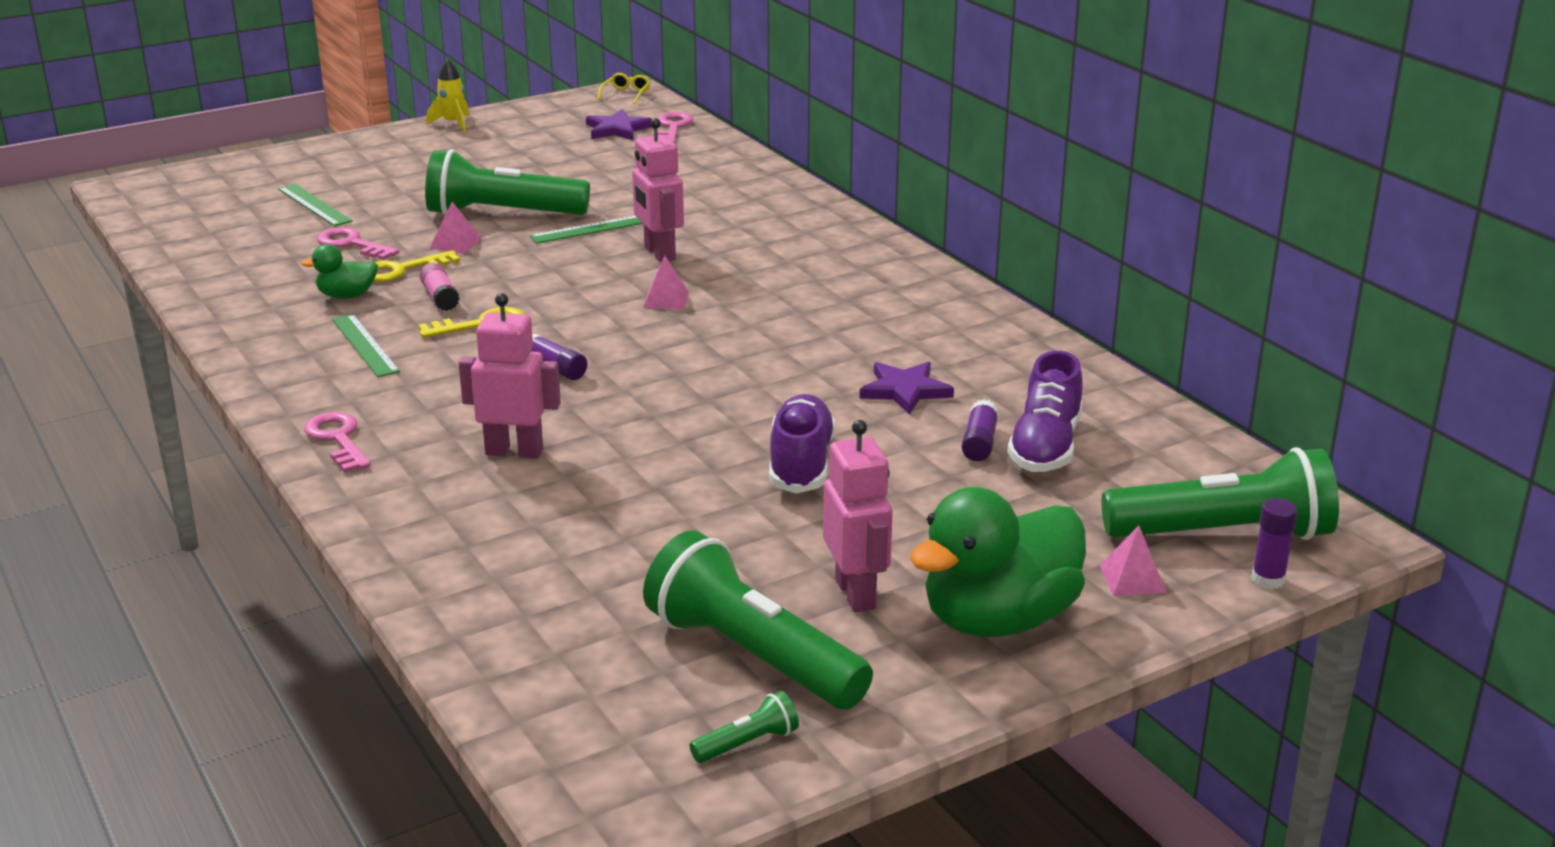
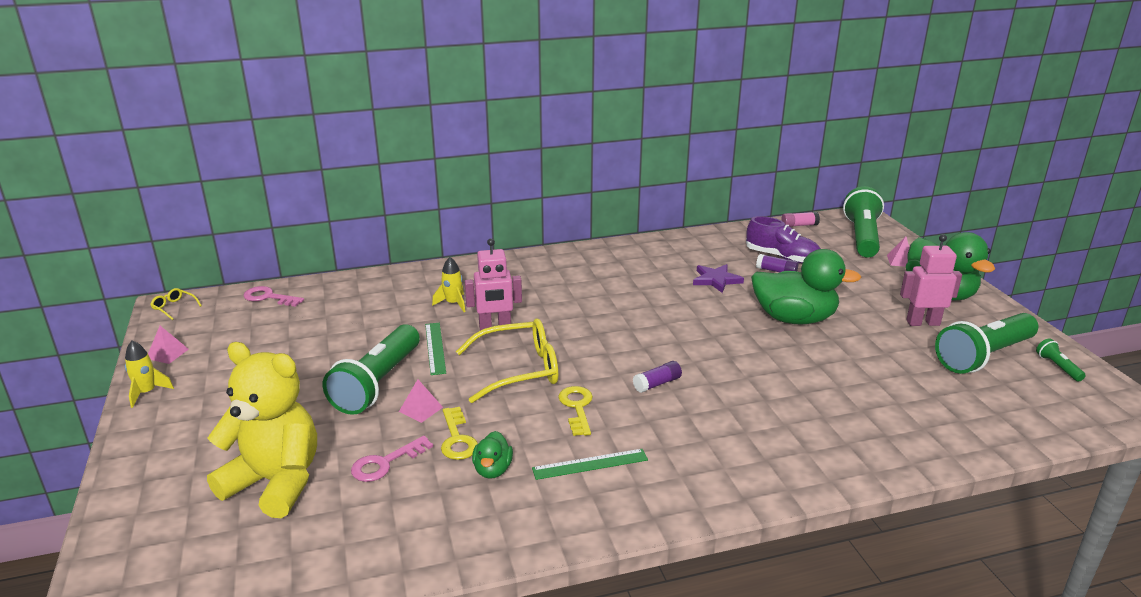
camera: 75 degrees left, 0 degrees up
(314, 205) = (275, 482): green ruler -> yellow teddy bear
(338, 439) = (742, 483): pink key -> none
(440, 297) = (520, 423): pink glue stick -> pink glue stick (799, 225)
(514, 452) = (770, 409): pink robot -> none
(558, 281) = (518, 370): none -> yellow glasses
(617, 129) = (248, 319): purple star -> none
(666, 299) = (569, 333): pink pyramid -> pink pyramid (167, 353)
(711, 220) = (453, 304): none -> yellow rocket
(801, 464) = (794, 319): purple shoe -> green duck
(1268, 579) = (898, 236): purple glue stick -> none

